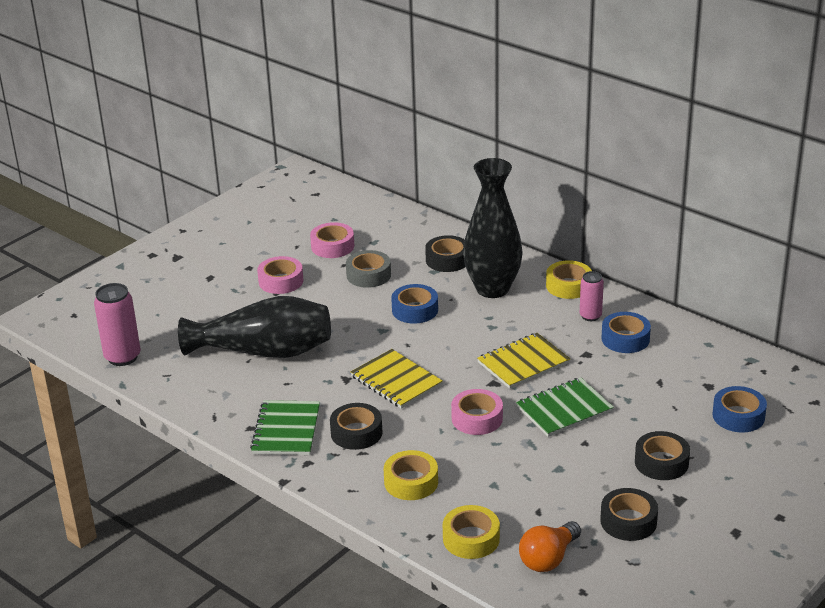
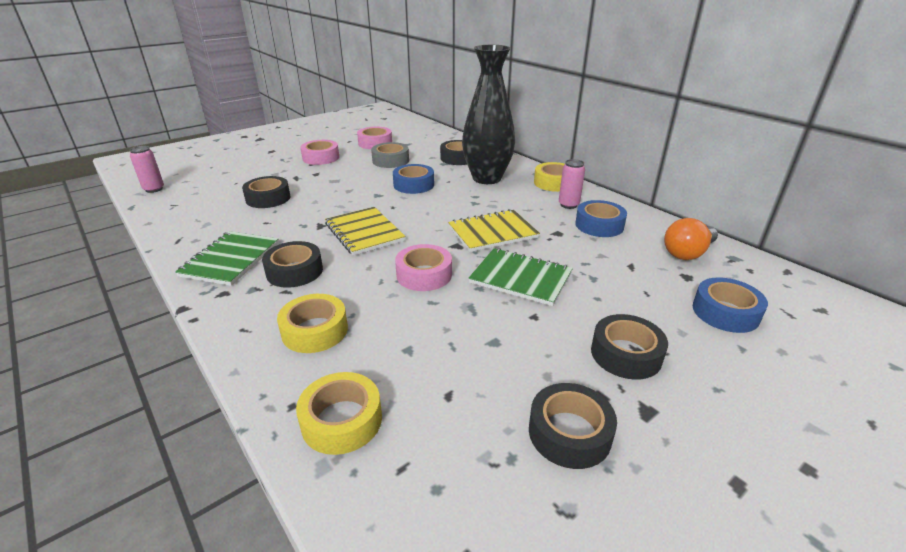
camera: 10 degrees right, 0 degrees up
(122, 357) = (154, 189): pink can -> pink can, size x0.62
(265, 352) = (268, 198): black vase -> black tape
(548, 558) = (435, 476): orange light bulb -> orange light bulb (687, 253)
(564, 409) = (520, 278): green notebook -> green notebook turned 45 degrees clockwise

